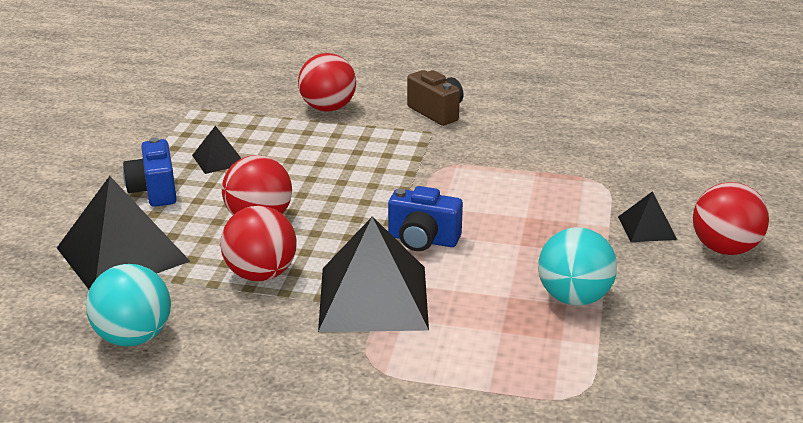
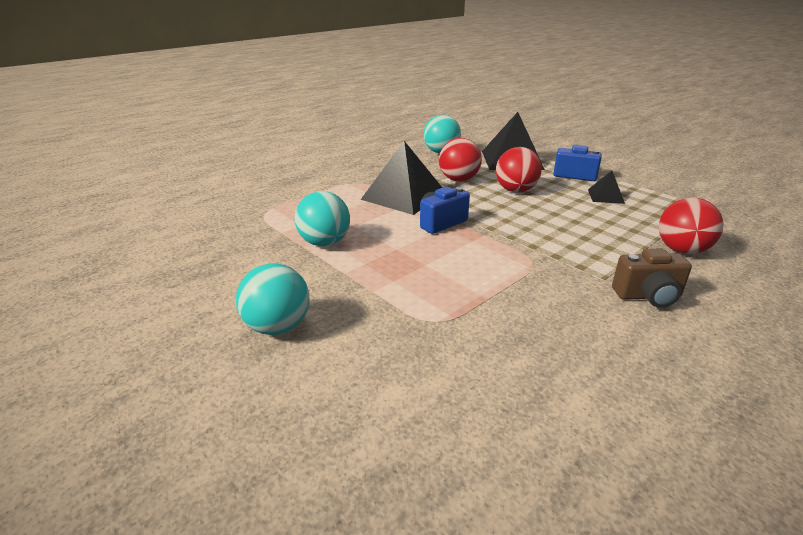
camera: 125 degrees right, 0 degrees up
(647, 228) = (349, 306): black pyramid -> none
(724, 248) = (277, 327): red ball -> turquoise ball

